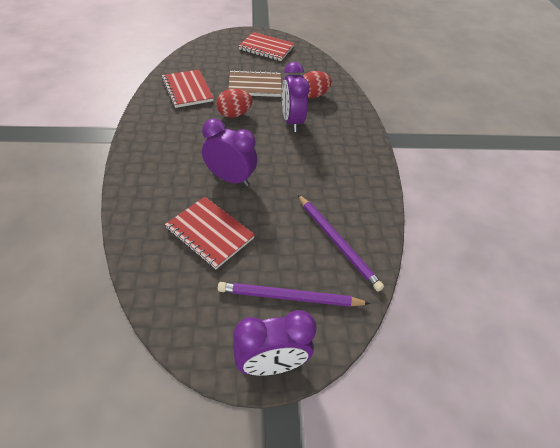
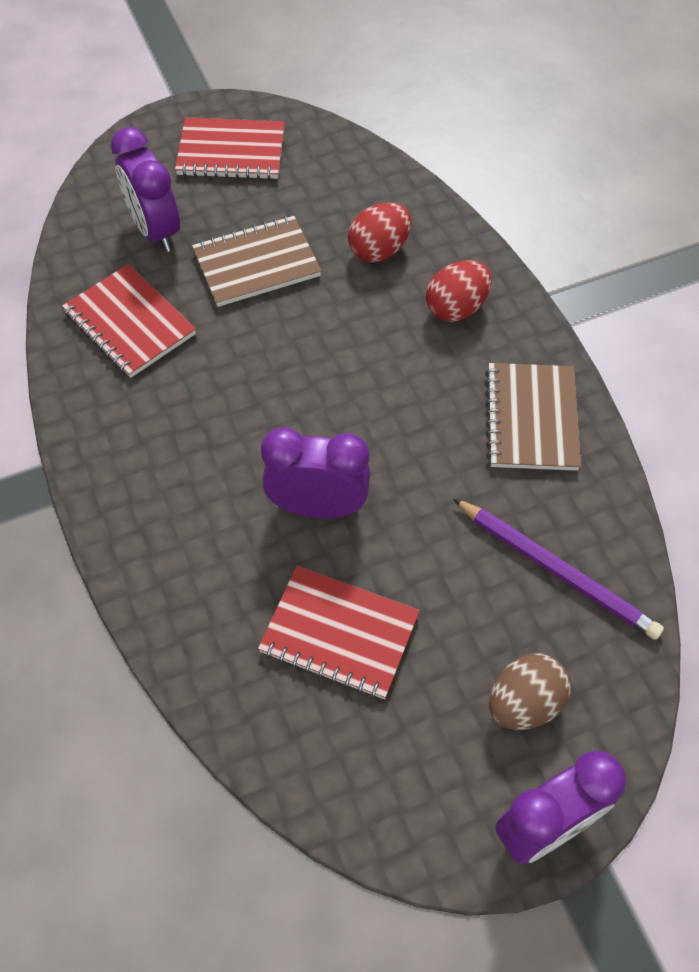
camera: 15 degrees left, 10 degrees up
(234, 114) = (252, 353): red egg -> red egg (456, 308)
(289, 297) = (524, 703): purple pencil -> brown egg
(292, 121) = (368, 331): purple clock -> purple clock (155, 230)
(354, 176) = (531, 419): none -> brown notebook

